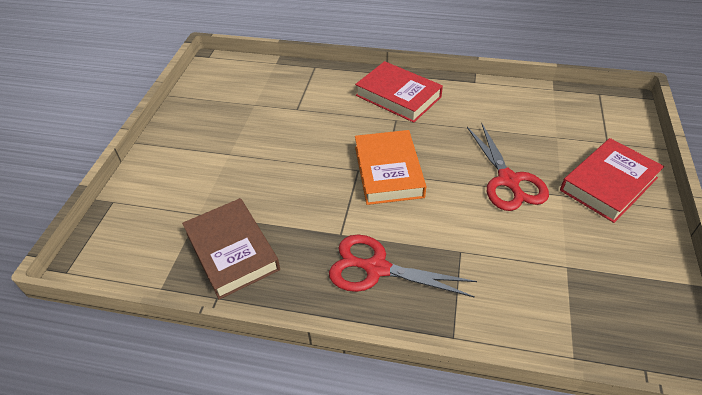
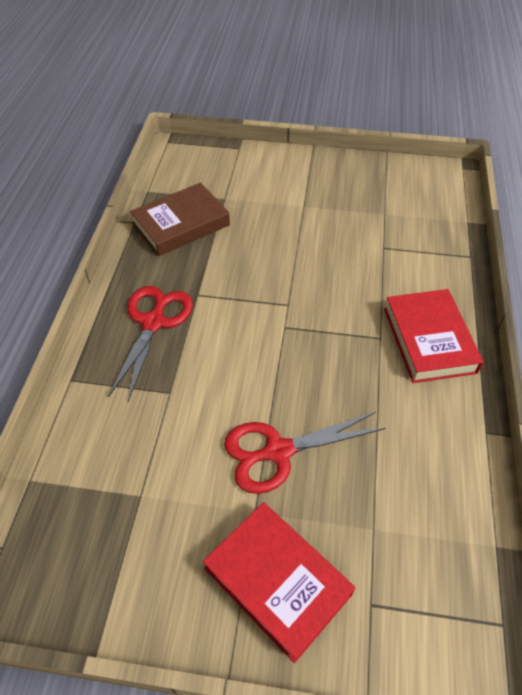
camera: 85 degrees right, 5 degrees up
(388, 171) = (287, 330): orange book -> none
(398, 96) = (429, 340): red book -> red book turned 45 degrees counterclockwise

